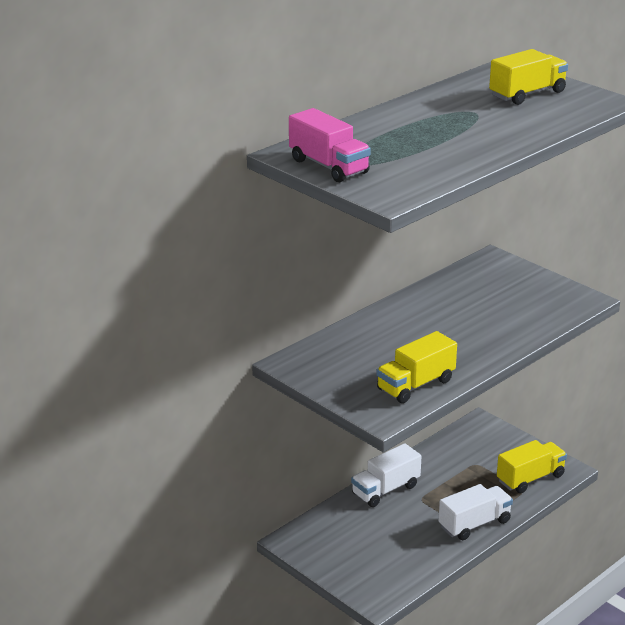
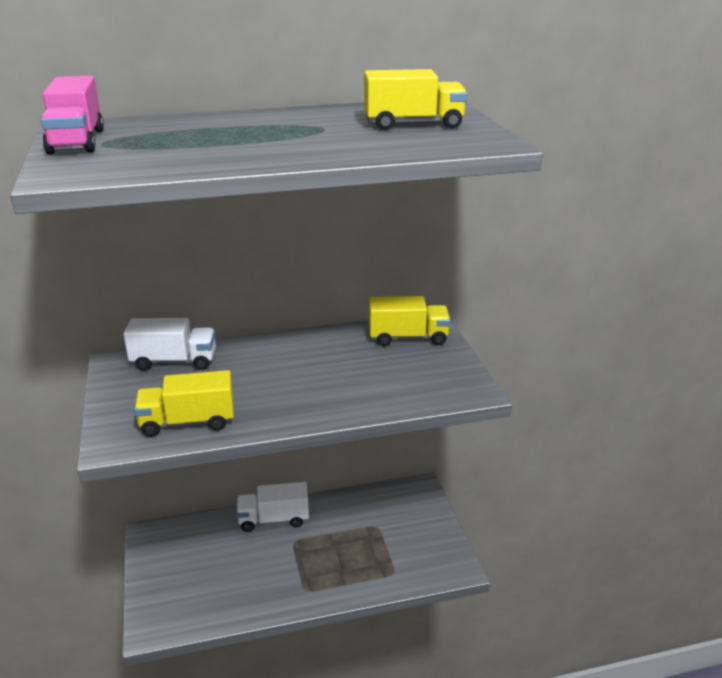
camera: 30 degrees right, 0 degrees up
(474, 524) = (314, 588): white truck -> white truck (174, 361)
(530, 478) = (413, 563): yellow truck -> yellow truck (408, 337)

